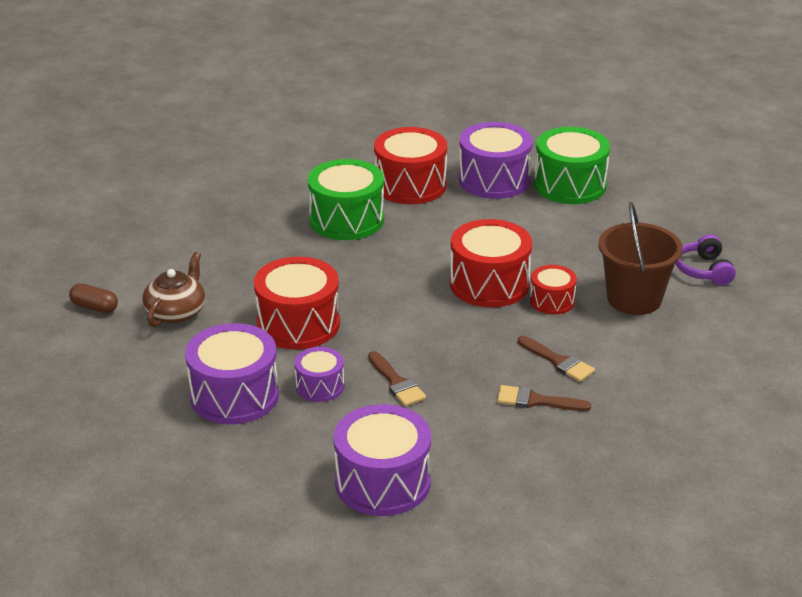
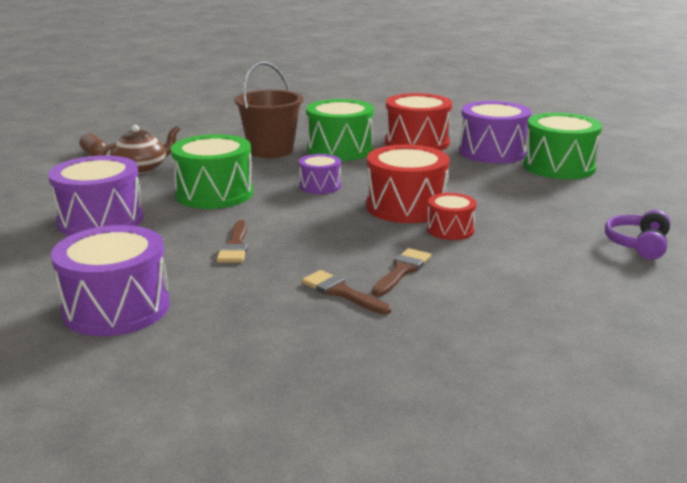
camera: 30 degrees right, 10 degrees down
(298, 324) = (214, 194): red drum -> green drum
(320, 386) = (171, 232): purple drum -> purple drum (320, 186)
(558, 361) = (402, 270): brown brush -> brown brush turned 135 degrees counterclockwise
(634, 299) = (536, 247): brown bucket -> brown bucket (271, 150)

